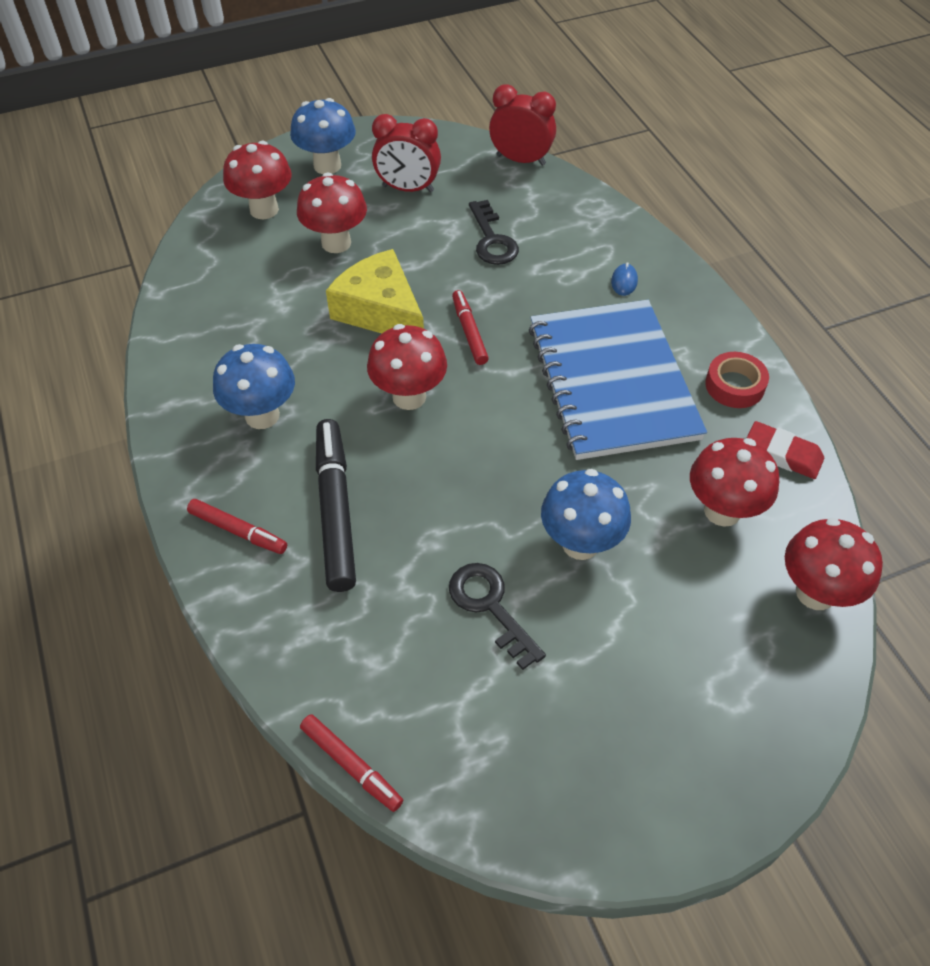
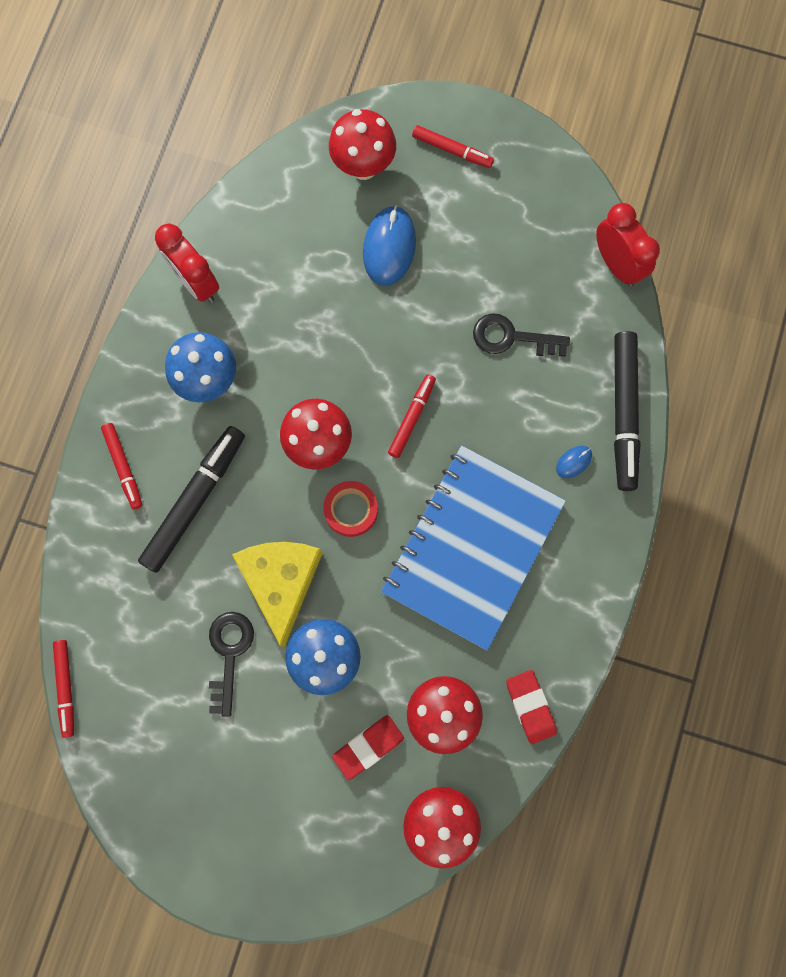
camera: 40 degrees right, 25 degrees up
(327, 165) = (452, 150): blue mushroom -> red marker
(336, 243) = (389, 247): red mushroom -> blue mouse
(380, 311) = (365, 345): yellow cheese -> yellow cheese (281, 582)
(408, 189) = (494, 228): red clock -> red clock (196, 282)
(492, 240) = (511, 337): black key -> black key turned 75 degrees clockwise
(624, 233) = (623, 413): none -> black marker
(693, 584) = (368, 746): none -> red eraser
(734, 385) = (557, 624): red tape -> red tape (351, 510)

